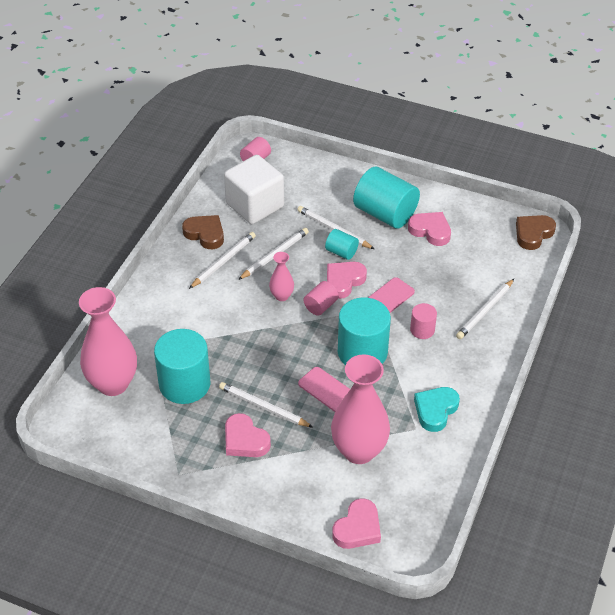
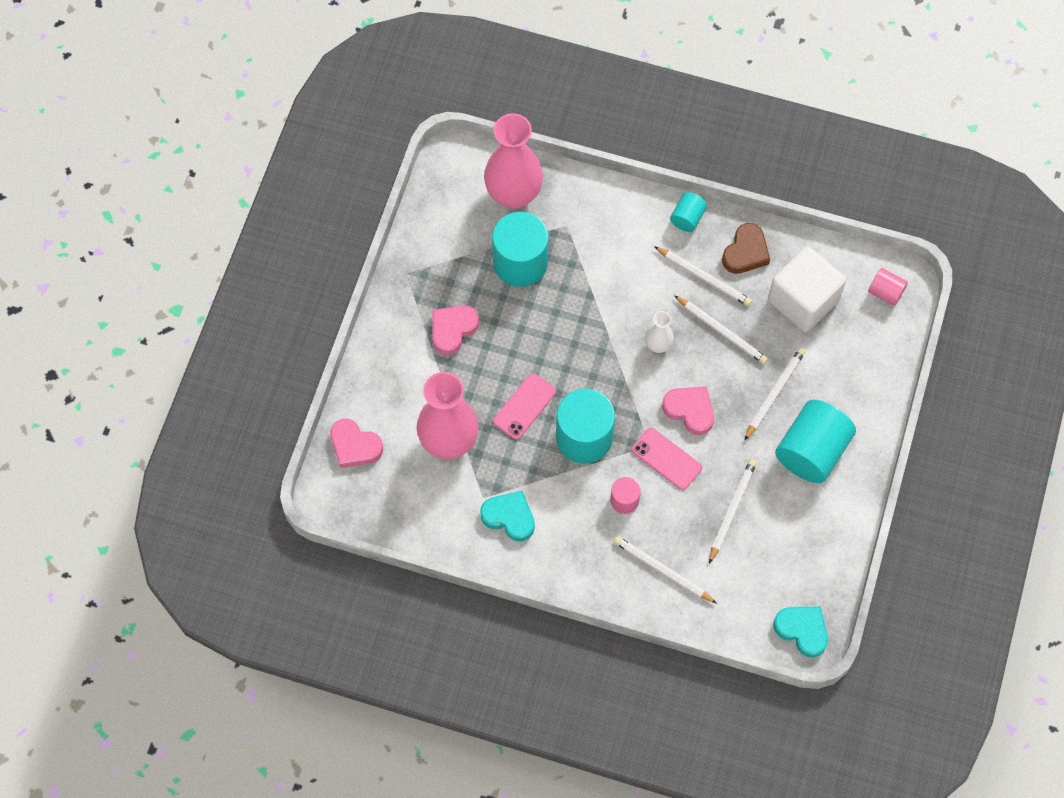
camera: 85 degrees right, 20 degrees up
(264, 407) = (497, 343): white pencil -> white pencil (732, 510)
(281, 296) = (658, 345): pink vase -> white vase
(320, 306) = (648, 388): pink cylinder -> none
(341, 252) = (737, 404): turquoise cylinder -> turquoise cylinder (687, 218)
(430, 231) = (789, 506): pink heart -> none
(533, 234) = (802, 630): brown heart -> turquoise heart

